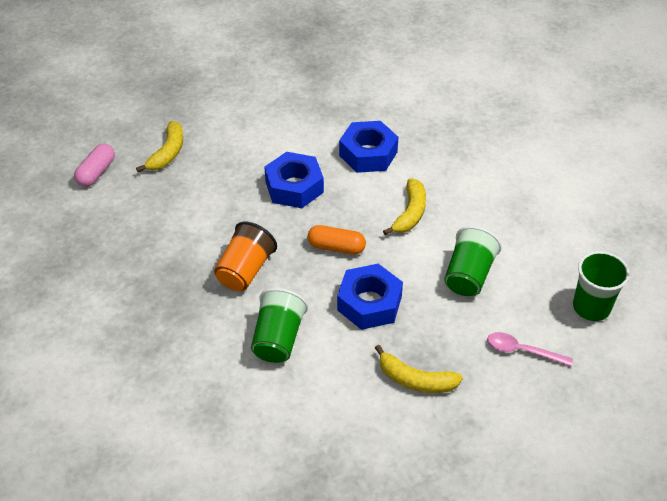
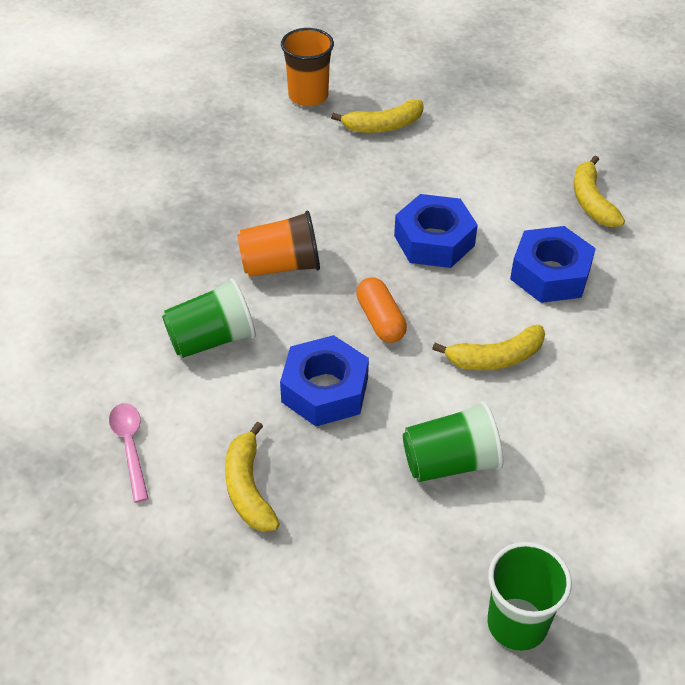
camera: 55 degrees right, 0 degrees up
(96, 172) = (308, 96): pink capsule -> orange cup
(329, 103) = (591, 201): none -> yellow banana
(522, 351) = (377, 577): pink spoon -> pink spoon (130, 447)

